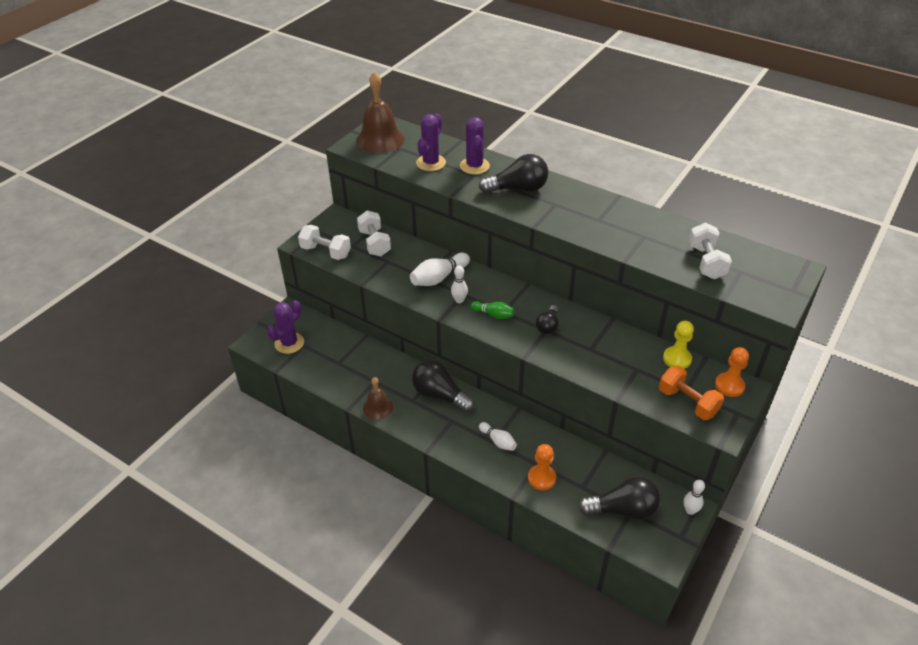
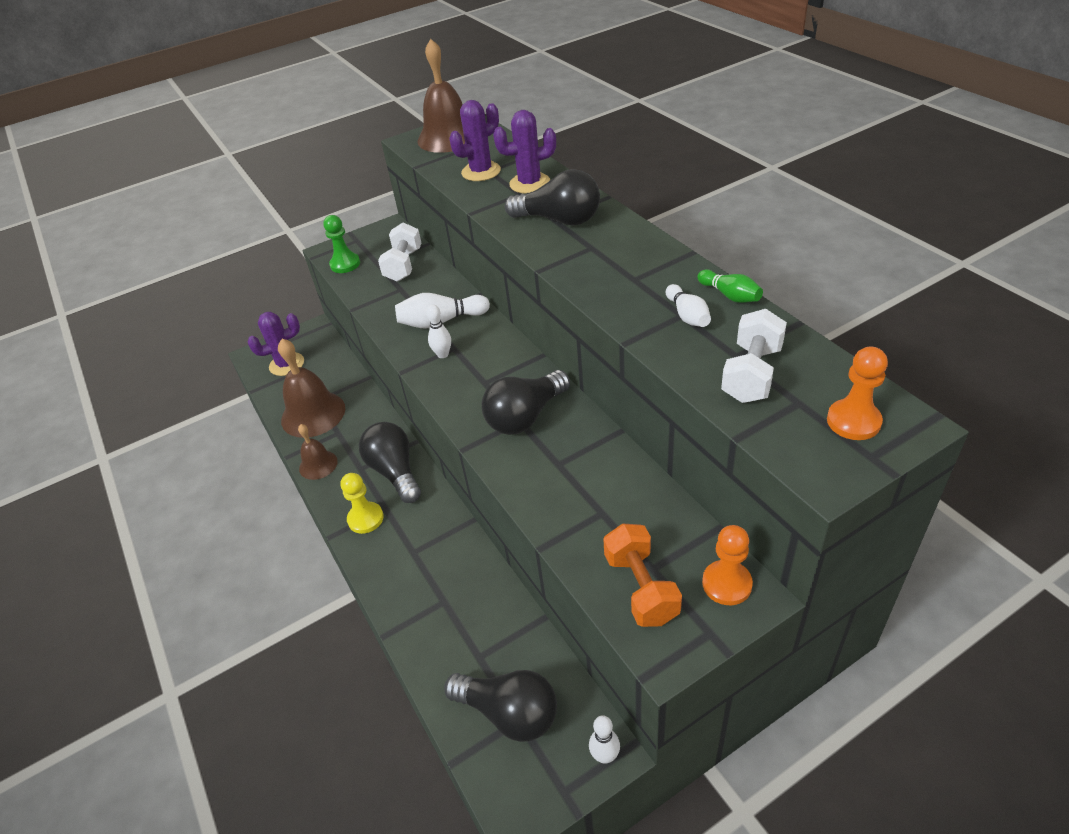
camera: 30 degrees right, 0 degrees up
(326, 252) = (345, 264): white dumbbell -> green pawn
(343, 373) = (313, 414): none -> brown bell
(474, 166) = (529, 183): purple cactus -> purple cactus turned 60 degrees clockwise
(493, 314) = (469, 383): green bowling pin -> green bowling pin (730, 295)
(498, 441) = (418, 553): white bowling pin -> white bowling pin (687, 315)
(541, 478) = (435, 623): orange pawn -> orange pawn (853, 421)
(548, 326) = (525, 416): black light bulb -> black light bulb, size x1.72
(677, 359) = (672, 516): yellow pawn -> yellow pawn (365, 519)

